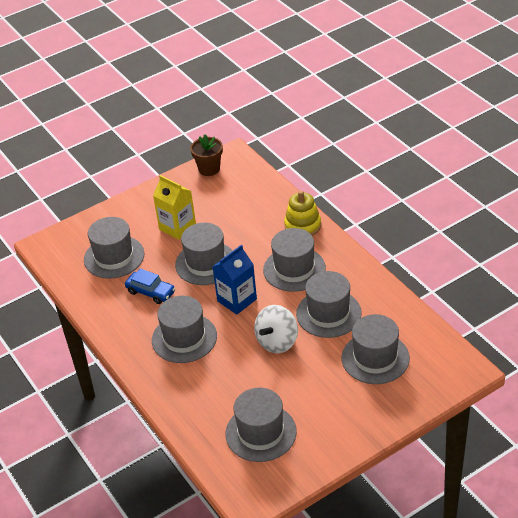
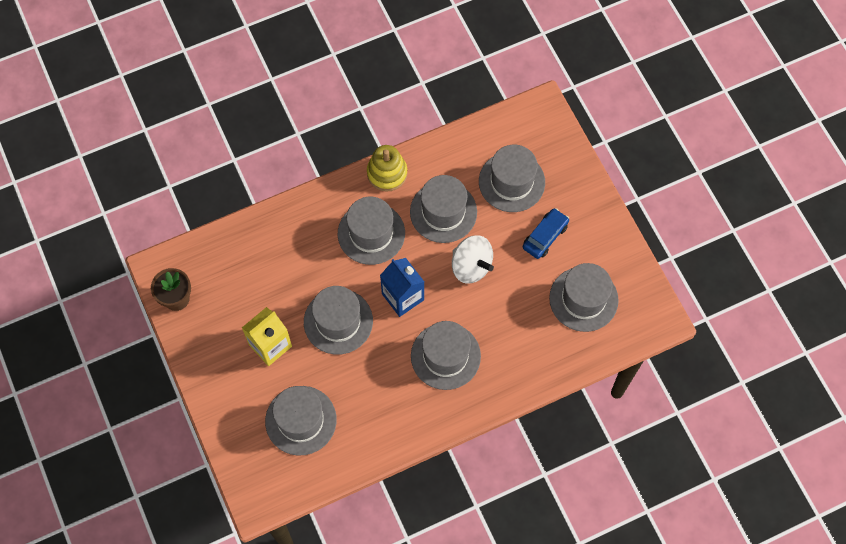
camera: 85 degrees left, 25 degrees up
(150, 292) = (368, 384): blue car -> blue car (545, 236)
(302, 225) = (306, 213): yellow stacking toy -> yellow stacking toy (387, 173)

